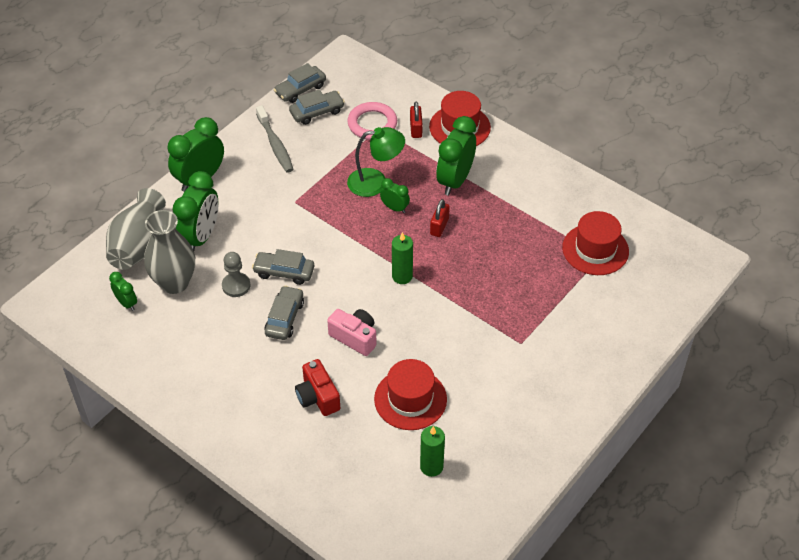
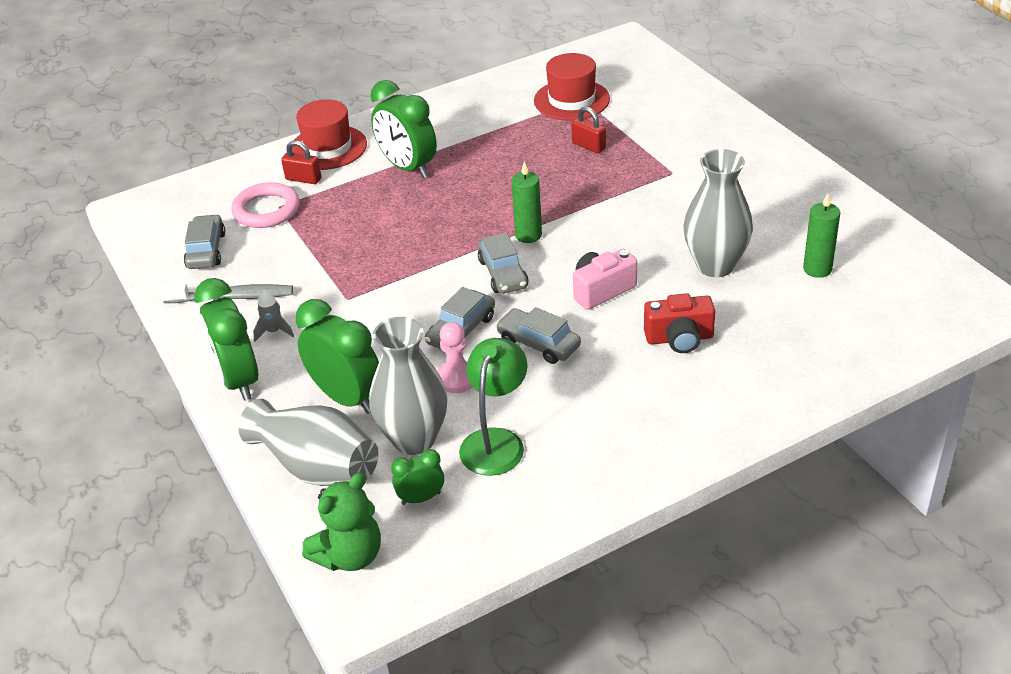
camera: 65 degrees left, 10 degrees down
(74, 286) = (350, 555): none -> green teddy bear
(236, 285) = (457, 378): grey pawn -> pink pawn
(249, 178) = (274, 331): none -> grey rocket
(300, 89) = (153, 257): grey car -> grey car (503, 274)
(375, 182) = (365, 226): green lamp -> green lamp (496, 441)
(394, 208) = (418, 220): green clock -> none
(410, 399) = (715, 265): red hat -> grey vase
(439, 226) = (470, 193): red padlock -> red padlock (589, 146)

